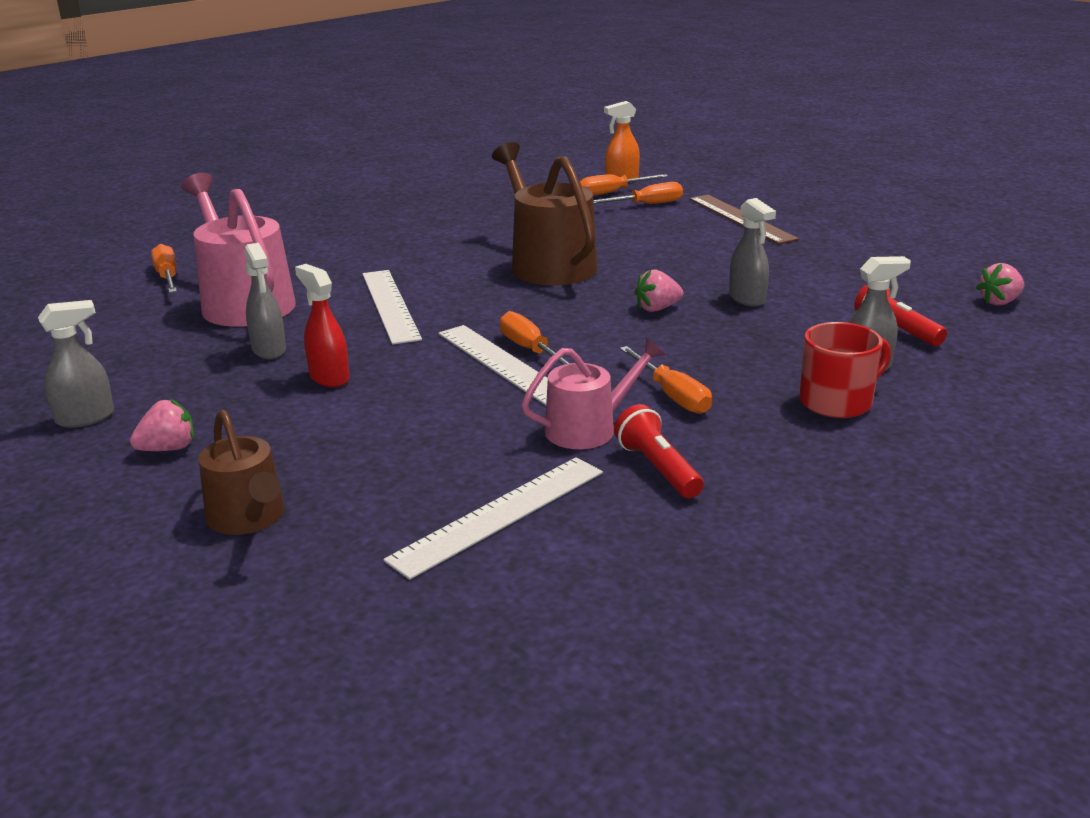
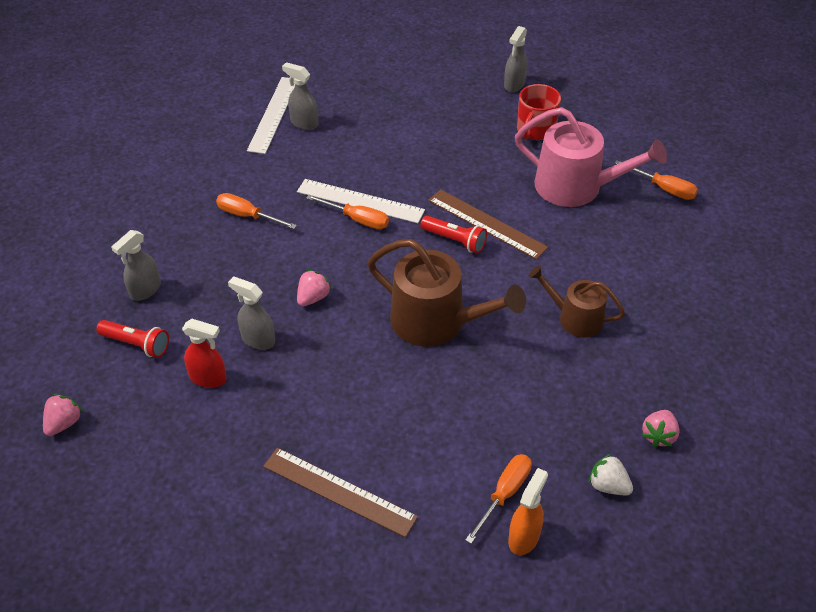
camera: 145 degrees right, 20 degrees up
(169, 448) = (451, 87): pink strawberry -> pink strawberry (658, 435)
(249, 518) = (371, 74): brown watering can -> brown watering can (575, 318)
(269, 350) = (500, 157): grey spray bottle -> grey spray bottle (304, 123)
(329, 377) = (440, 152): red spray bottle -> red spray bottle (208, 378)
(390, 305) = (486, 223): white ruler -> brown ruler
(533, 181) = (608, 486): none -> white strawberry
(588, 429) = (274, 174): pink watering can -> none
(647, 205) = (448, 480): orange screwdriver -> none
(658, 468) = (223, 164): red flashlight -> red flashlight (455, 241)
(837, 402) = (153, 249): red mug -> red mug (535, 129)

